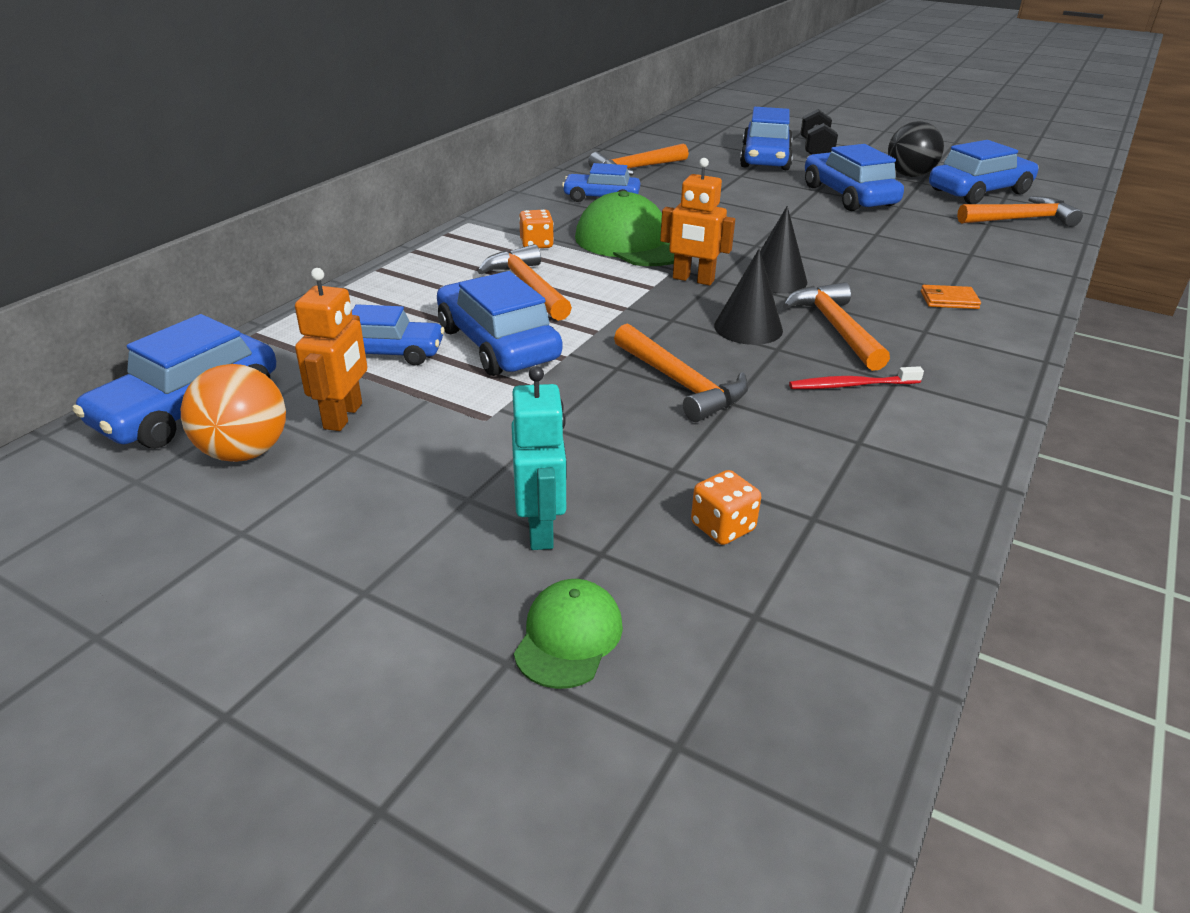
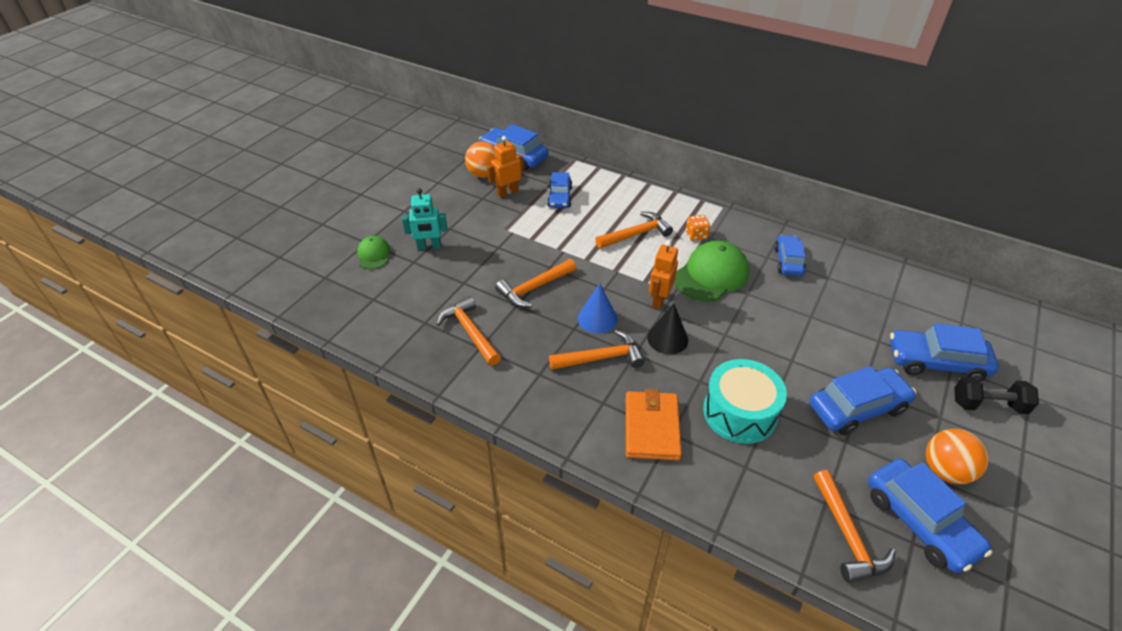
camera: 90 degrees right, 10 degrees up
(344, 416) = (507, 192): orange robot -> orange robot turned 135 degrees clockwise
(497, 344) = (570, 228): blue car -> none
(568, 637) = (374, 254): green cap -> green cap turned 120 degrees counterclockwise
(636, 169) = (862, 279): orange hammer -> orange hammer (470, 332)
(722, 527) = (423, 294): orange dice -> none
(748, 328) = (597, 318): black cone -> blue cone
(851, 385) = (533, 353): red toothbrush -> none
(890, 249) = (739, 412): none -> turquoise drum
(909, 175) = (945, 470): black ball -> orange ball
(949, 300) = (652, 427): orange wallet -> orange wallet, size x2.05

